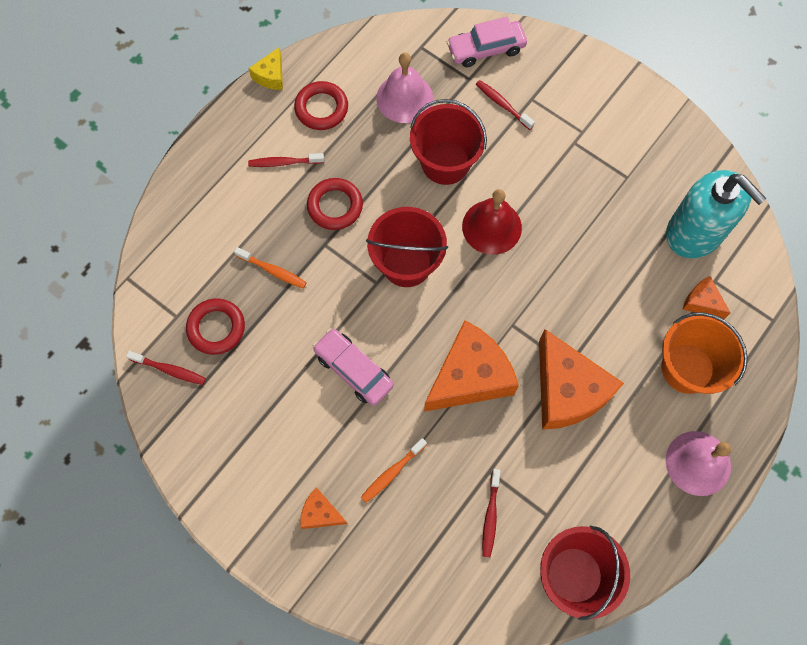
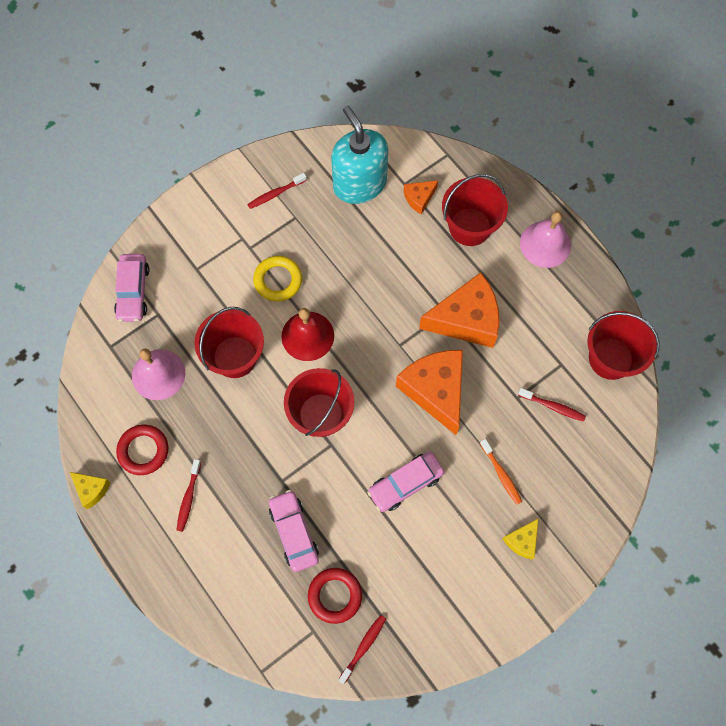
camera: 75 degrees left, 0 degrees up
(273, 271) = (294, 532): orange toothbrush -> pink car
(320, 513) = (522, 541): orange cheese -> yellow cheese
(335, 206) = (247, 462): red ring -> none
(502, 104) = (194, 294): red toothbrush -> red toothbrush (275, 194)
(546, 180) = (278, 280): none -> yellow ring
(687, 368) = (470, 227): orange bucket -> red bucket
(694, 233) = (359, 184): turquoise soap dispenser -> turquoise soap dispenser turned 90 degrees counterclockwise

